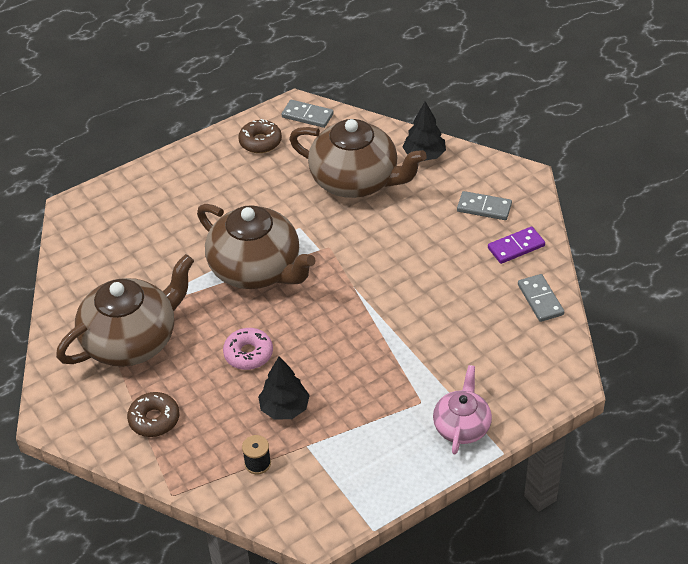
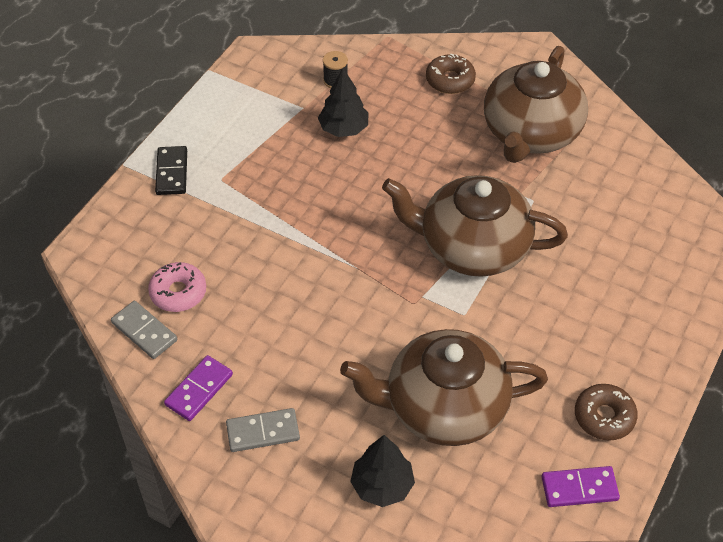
camera: 150 degrees right, 5 degrees up
(248, 354) = (412, 161): pink donut -> pink donut (178, 292)
(307, 115) = (579, 488): grey domino -> purple domino
(462, 426) = (171, 172): pink teapot -> black domino

